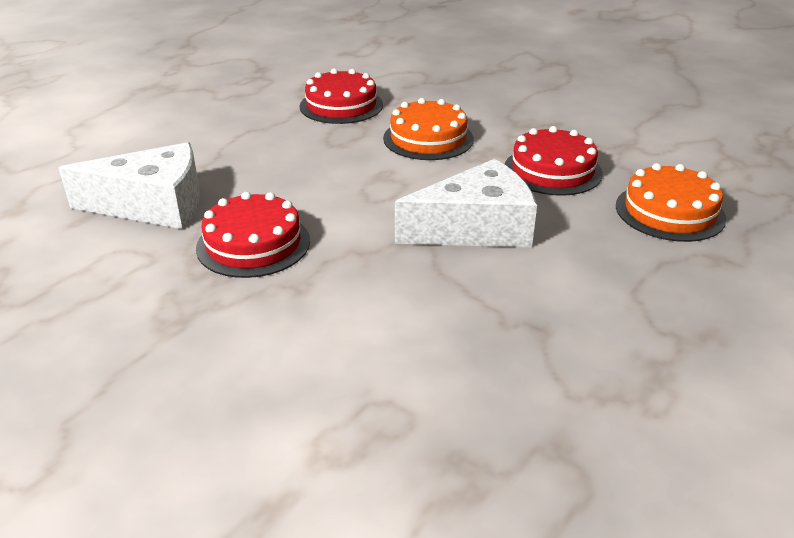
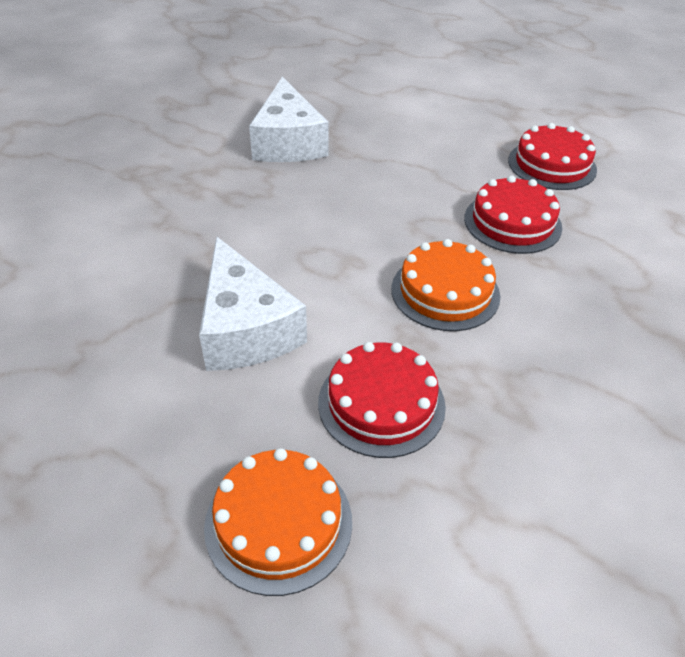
camera: 85 degrees right, 10 degrees up
(253, 244) = (227, 195): red cake -> red cake (552, 165)

